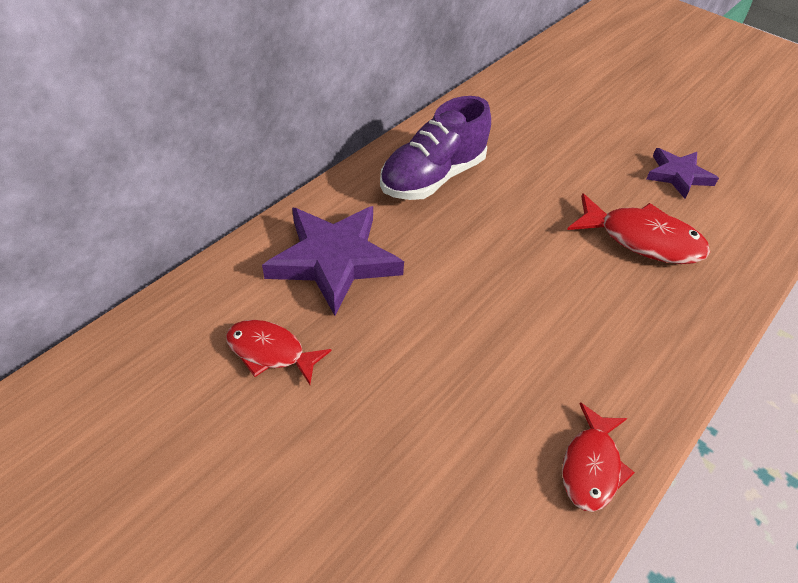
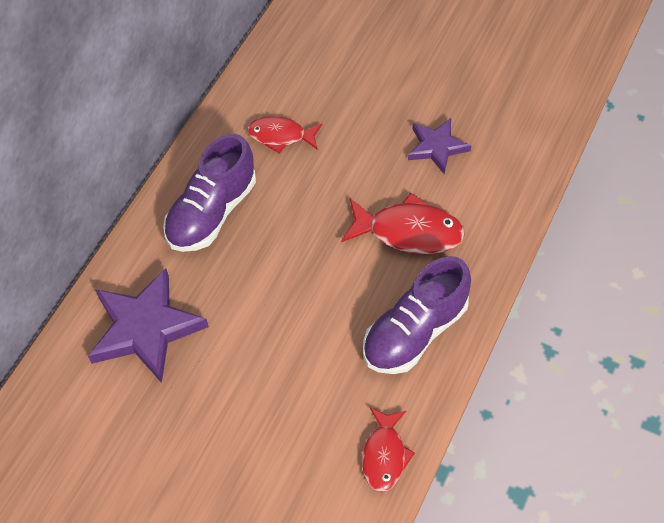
camera: 10 degrees left, 10 degrees up
(270, 352) = (119, 430): red fish -> red fish (281, 136)
(642, 336) = (415, 332): none -> purple shoe

